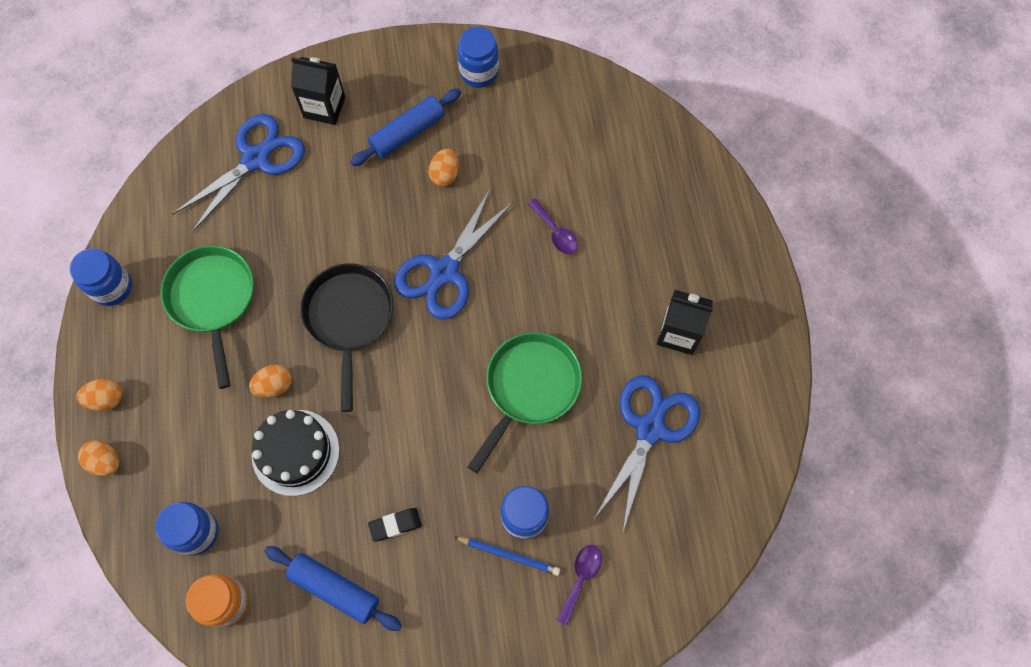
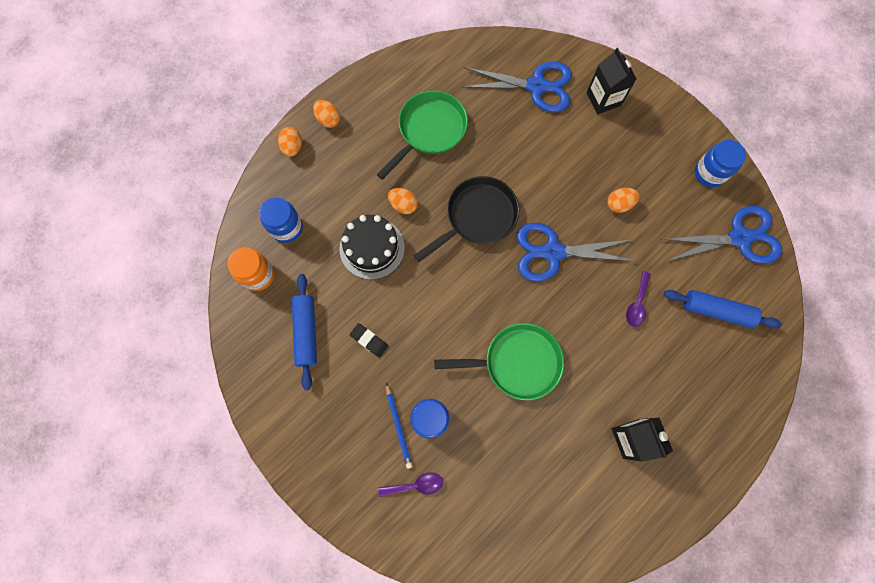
camera: 55 degrees right, 5 degrees up
(112, 287) = (395, 71): blue jar -> none
(407, 133) = (628, 161): blue rolling pin -> blue rolling pin (716, 311)
(650, 428) = (549, 464): blue scissors -> blue scissors (739, 238)

